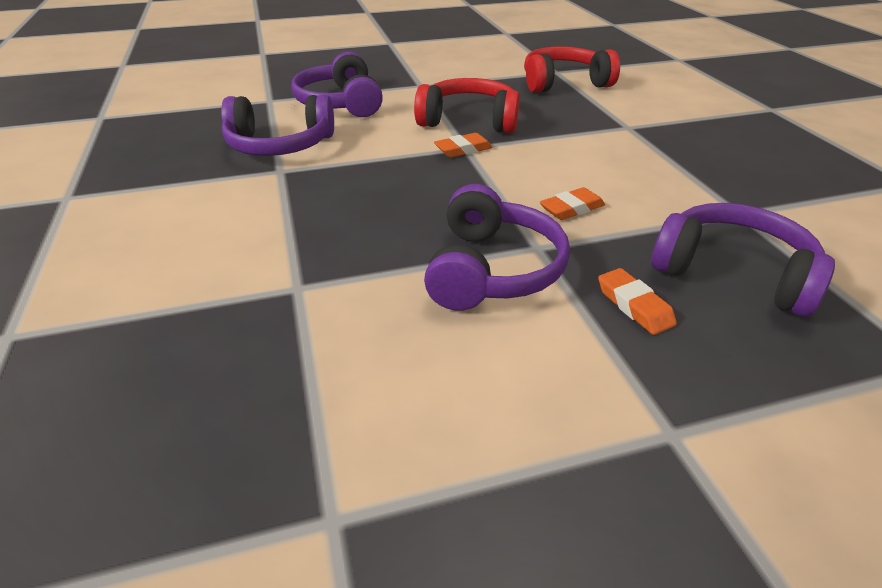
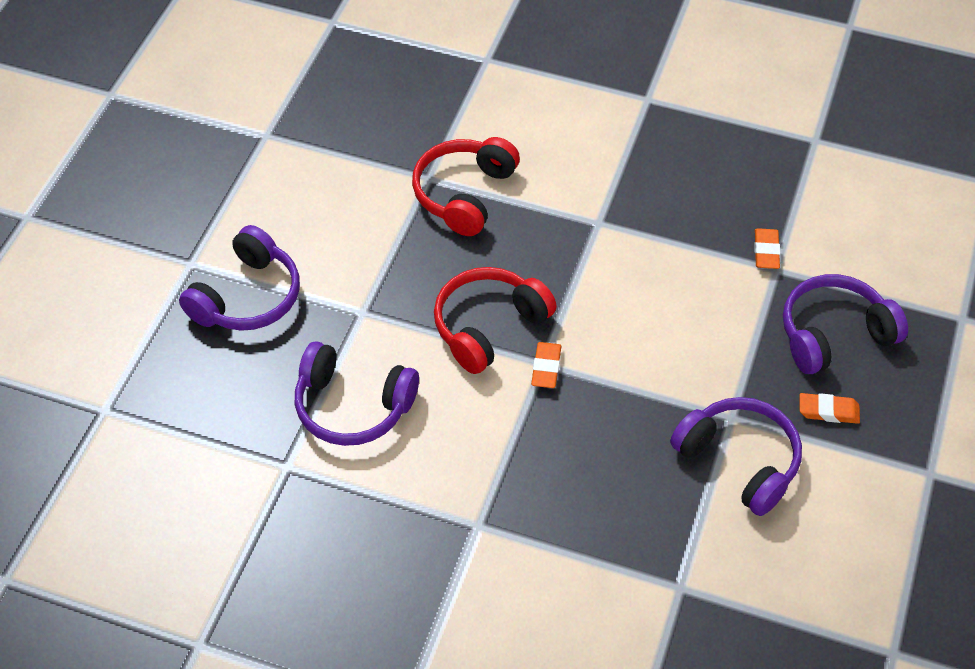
camera: 55 degrees left, 15 degrees up
(280, 145) = (420, 503): purple headphones -> purple headphones (247, 297)
(571, 209) = (698, 361): orange eraser -> orange eraser (766, 251)

